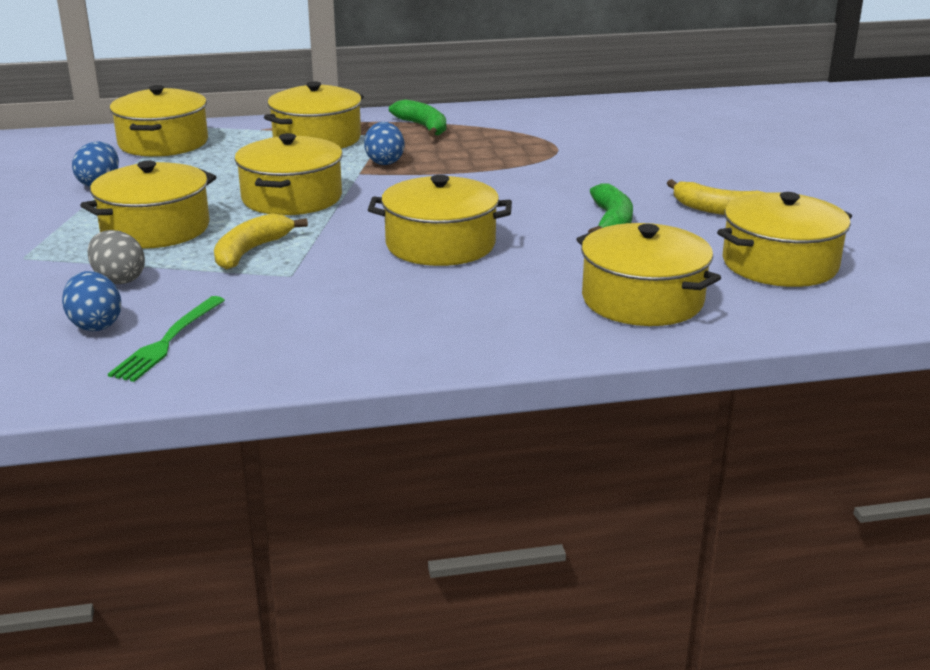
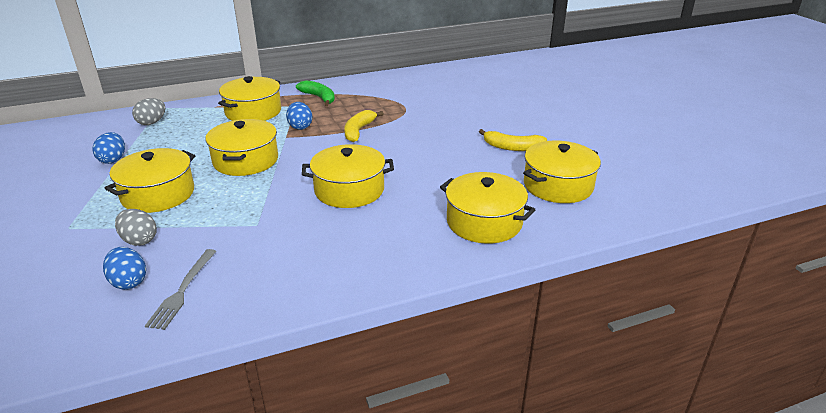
camera: 10 degrees left, 5 degrees up
(163, 143) = (152, 122): yellow pot -> grey egg
(168, 341) = (183, 290): green fork -> grey fork
(251, 251) = (226, 207): yellow banana -> yellow banana (358, 131)
(611, 221) = (451, 162): green banana -> none

